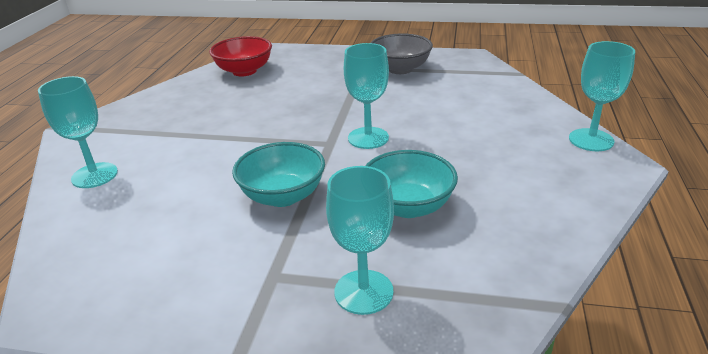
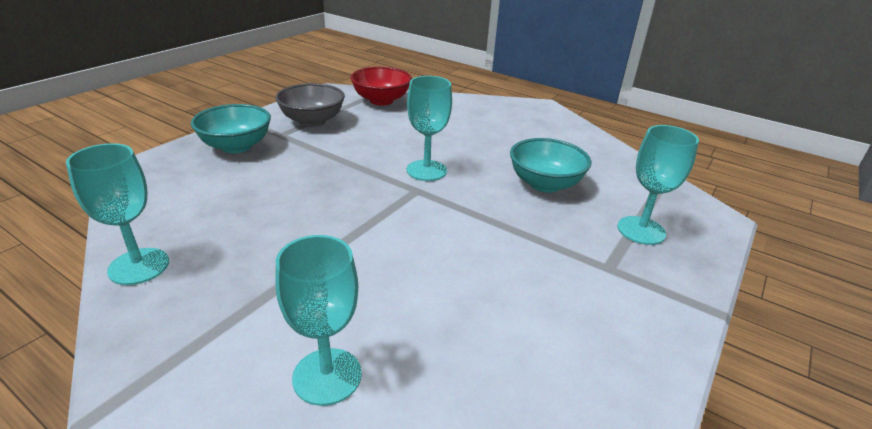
camera: 70 degrees left, 0 degrees up
(244, 71) = (172, 198): red bowl -> red bowl (381, 100)
(283, 196) = (490, 235): turquoise bowl -> turquoise bowl (236, 146)
(591, 140) = (507, 103): turquoise goblet -> turquoise goblet (139, 266)

